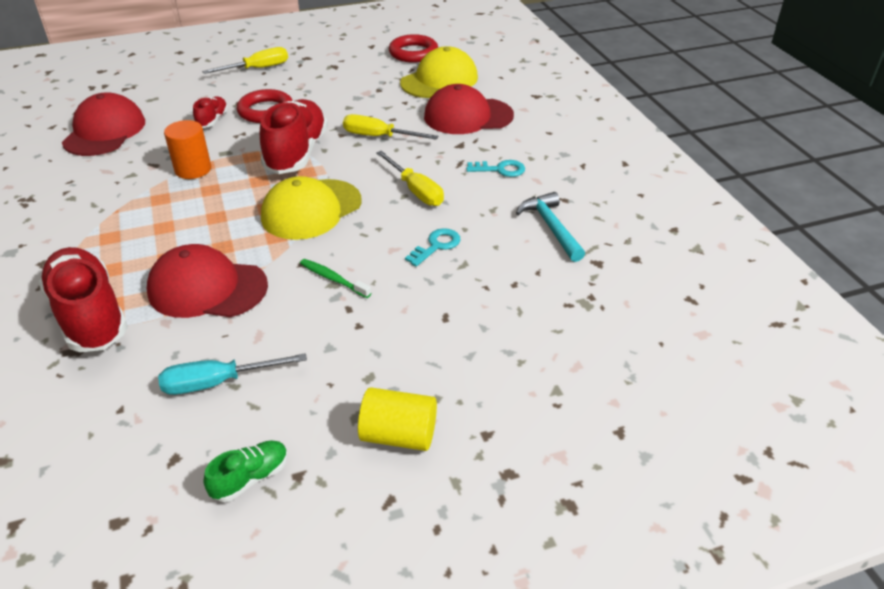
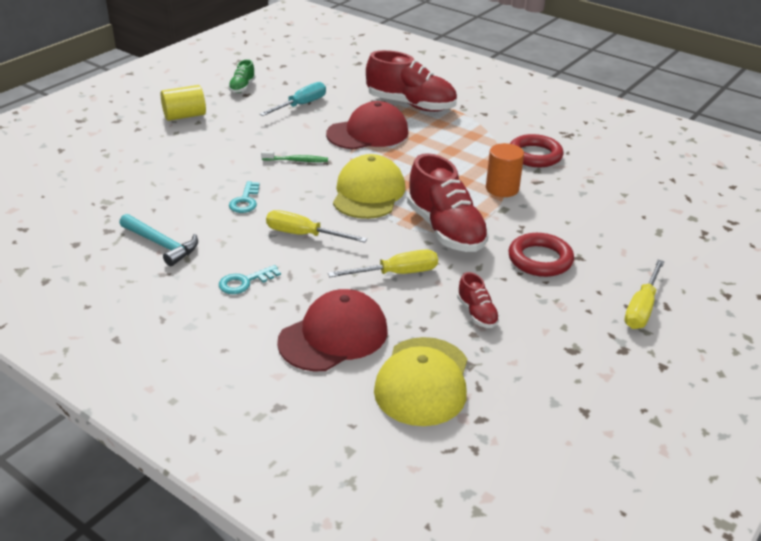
camera: 145 degrees right, 5 degrees down
(104, 131) = (626, 190): red cap -> none
(212, 120) = (567, 232): red shoe -> red shoe (477, 313)
(413, 53) = (514, 422): red ring -> red ring (535, 155)

